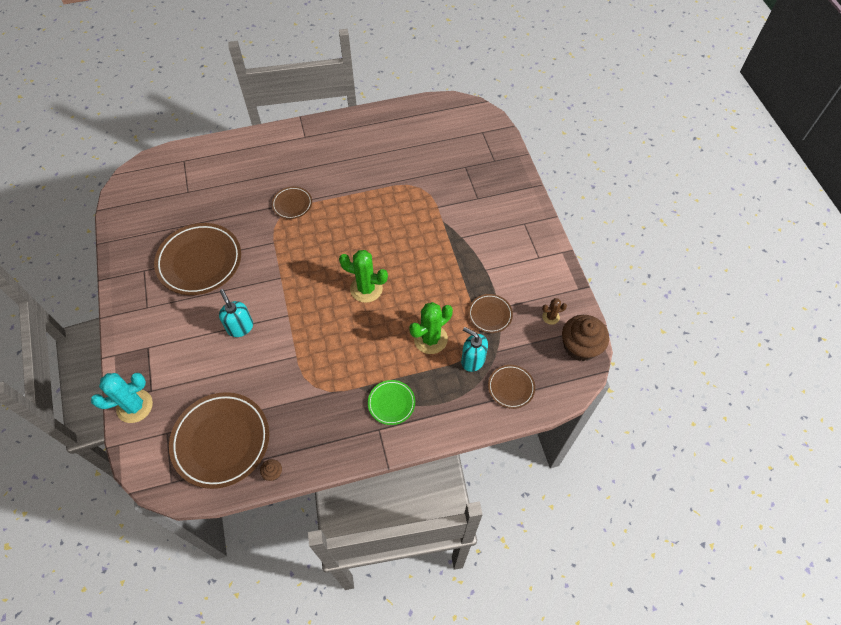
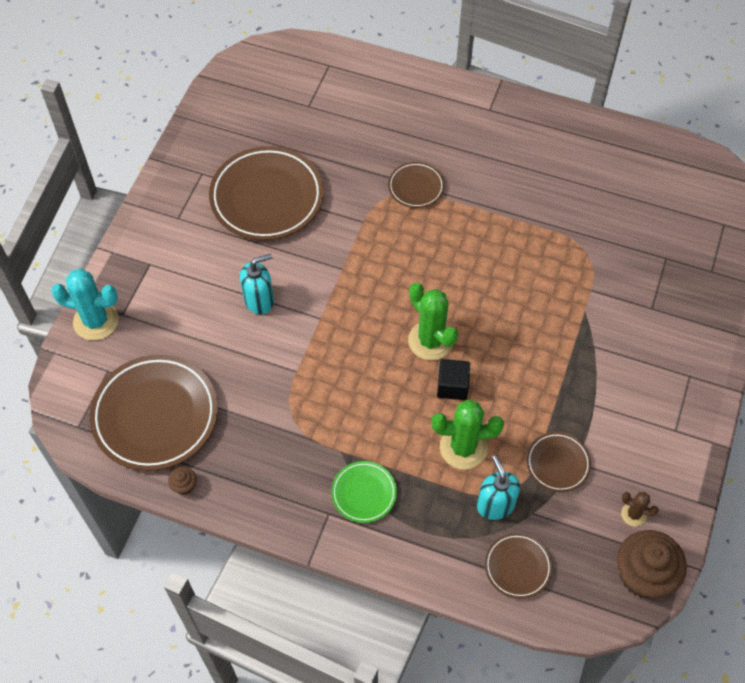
camera: 35 degrees right, 0 degrees up
(240, 327) = (259, 300): turquoise soap dispenser -> turquoise soap dispenser turned 60 degrees clockwise
(398, 307) = (452, 386): none -> black cube

